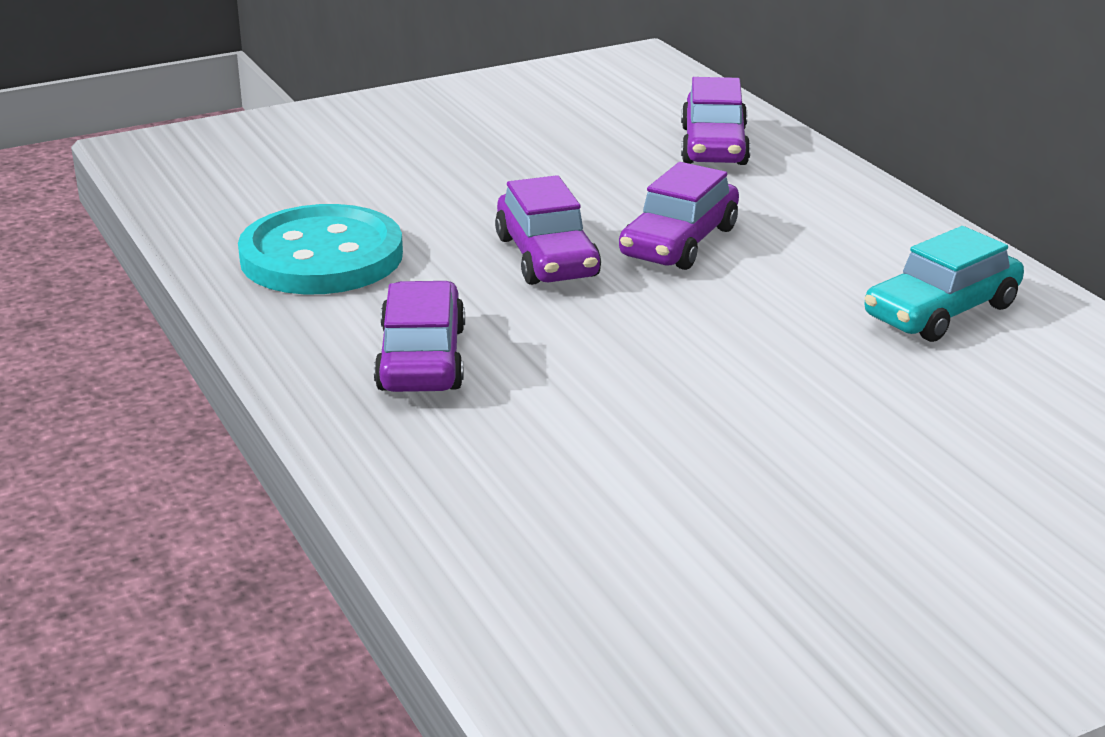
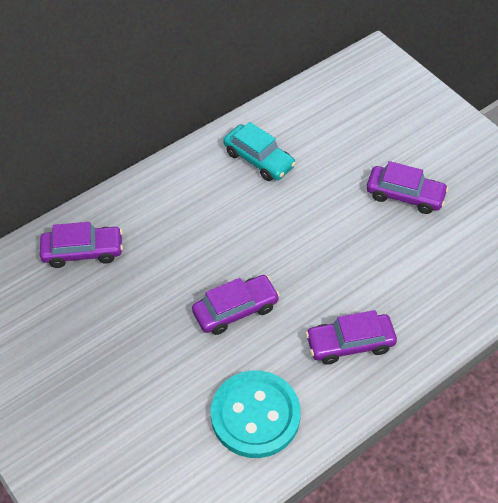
camera: 100 degrees left, 25 degrees up
(679, 242) = (208, 256): purple car -> purple car (404, 195)

